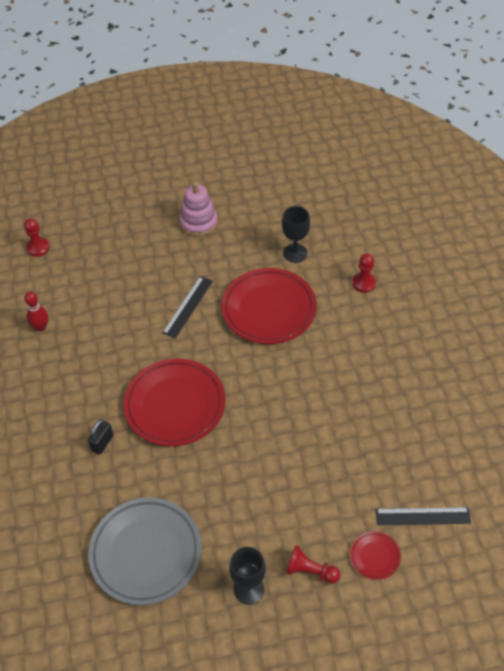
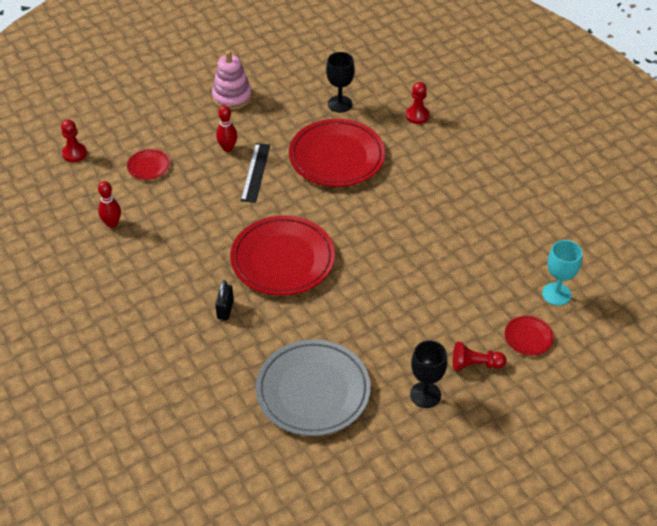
camera: 20 degrees left, 5 degrees down
(96, 277) = (149, 166): none -> red plate
(173, 275) = (227, 148): none -> red bowling pin
(422, 516) = (556, 294): black ruler -> turquoise goblet

